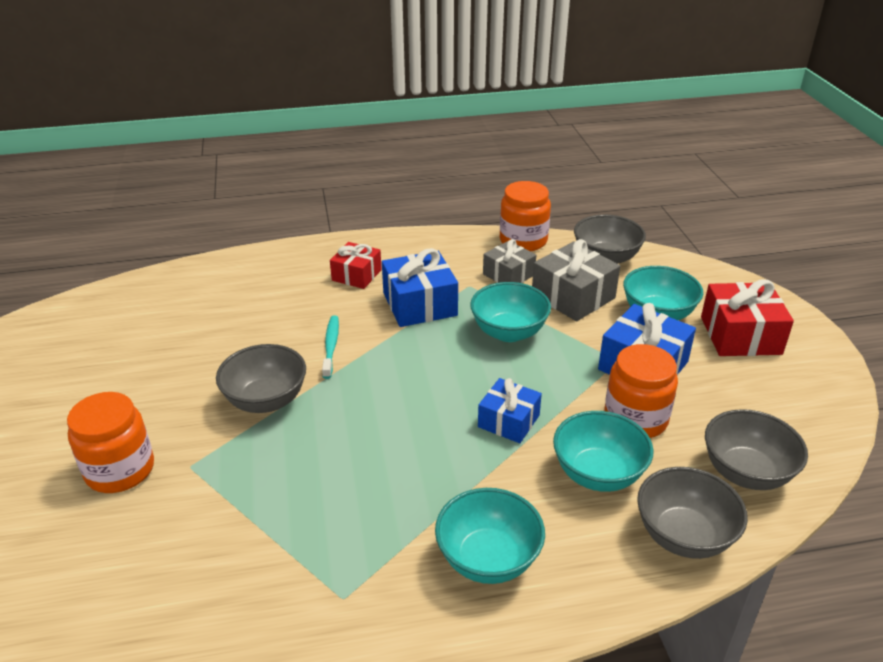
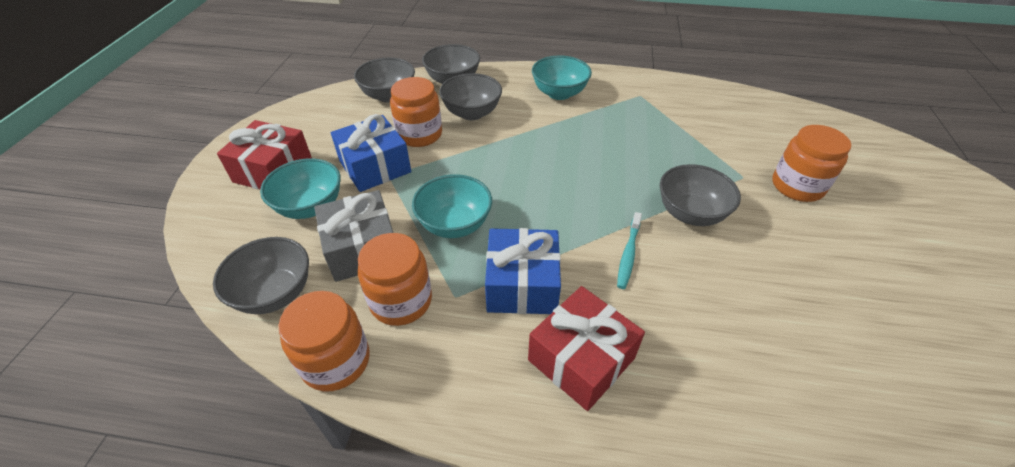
camera: 160 degrees left, 10 degrees up
(356, 275) = (581, 359): red gift -> red gift, size x1.55
(508, 275) = (401, 301): grey gift -> orange jar
(508, 421) = (505, 153): blue gift -> none
(598, 474) = (472, 113): turquoise bowl -> grey bowl

